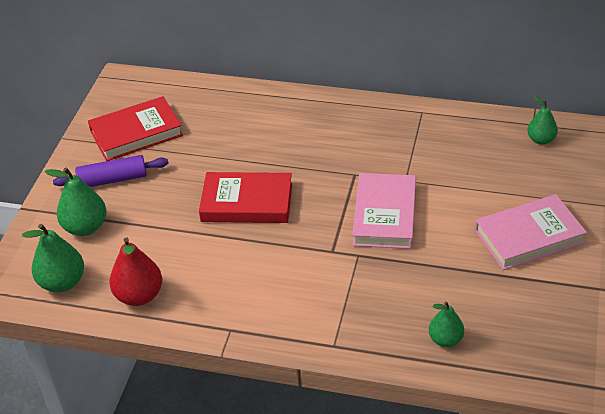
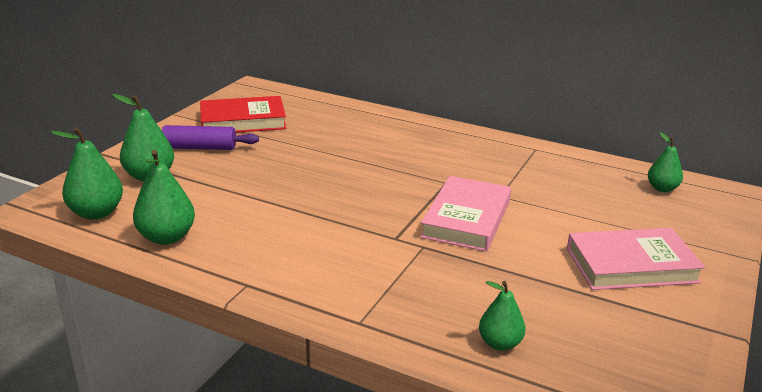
camera: 10 degrees right, 15 degrees down
(139, 296) = (167, 237): red pear -> green pear
(247, 202) = (322, 185): red book -> none

